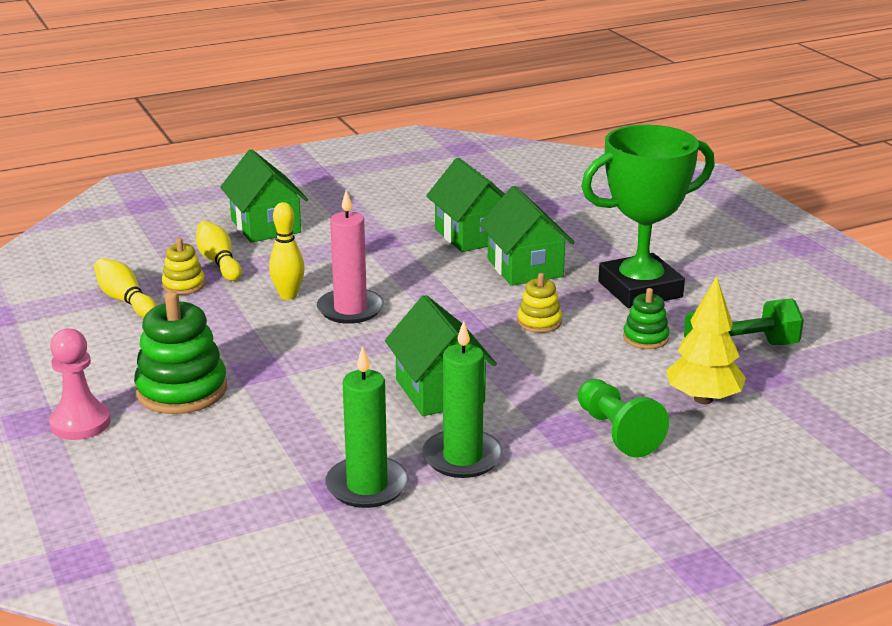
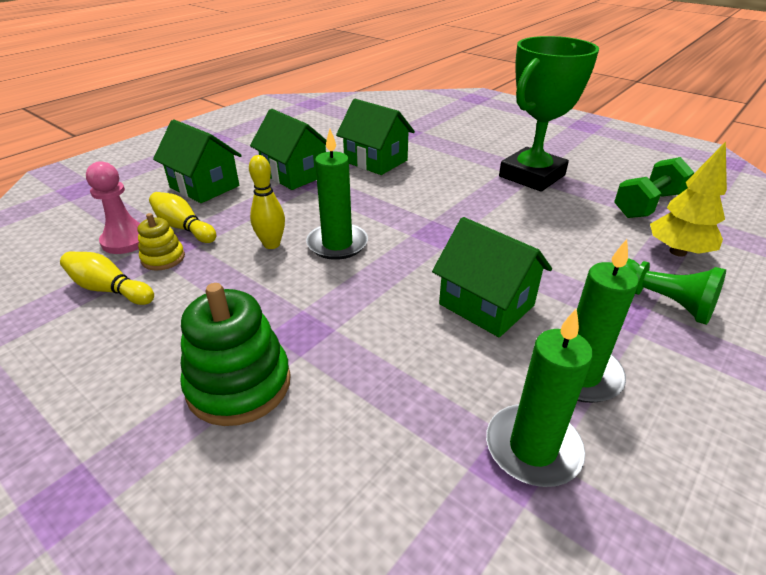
camera: 25 degrees left, 10 degrees up
(80, 423) = (139, 479): pink pawn -> pink pawn (126, 240)
(350, 309) = (337, 244): pink candle -> green candle
(525, 268) = (438, 177): green house -> green house (294, 174)
(539, 322) = (494, 218): yellow stacking toy -> none
(645, 338) = (579, 212): green stacking toy -> none

